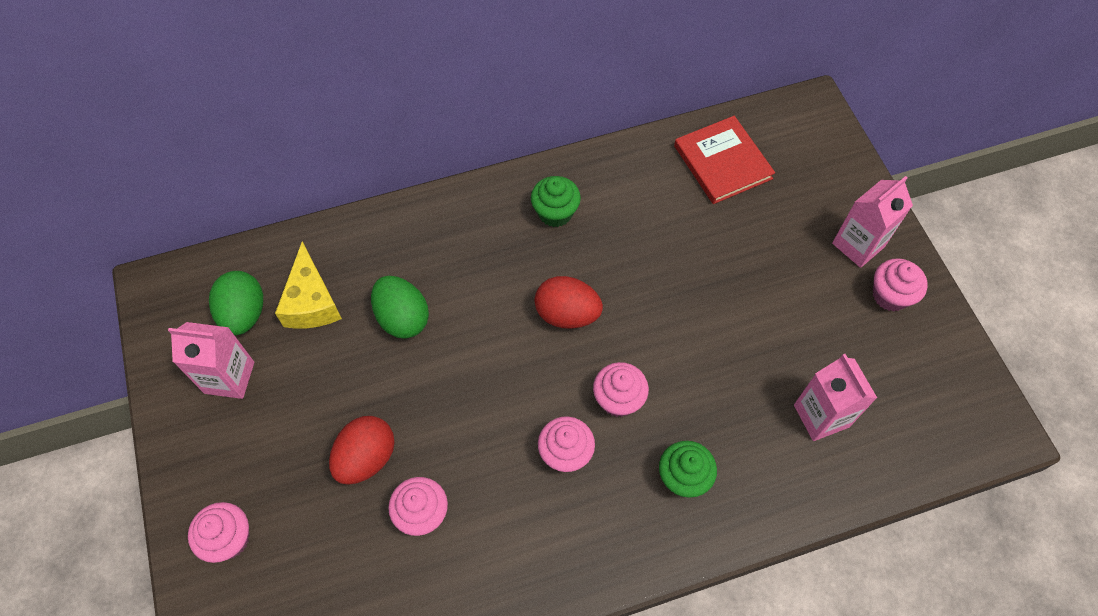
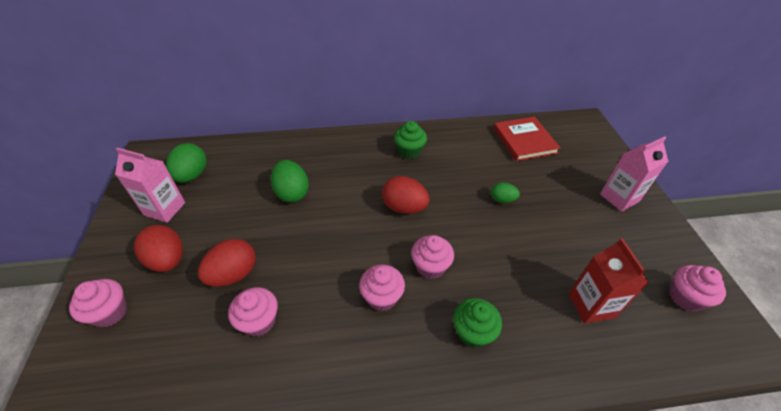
camera: 10 degrees right, 15 degrees down
(270, 455) = (168, 260): none -> red egg
(311, 302) = (237, 175): yellow cheese -> none
(700, 277) = (502, 200): none -> green egg
(821, 416) = (591, 305): pink carton -> red carton
(890, 295) = (645, 232): pink cupcake -> pink cupcake (685, 297)

